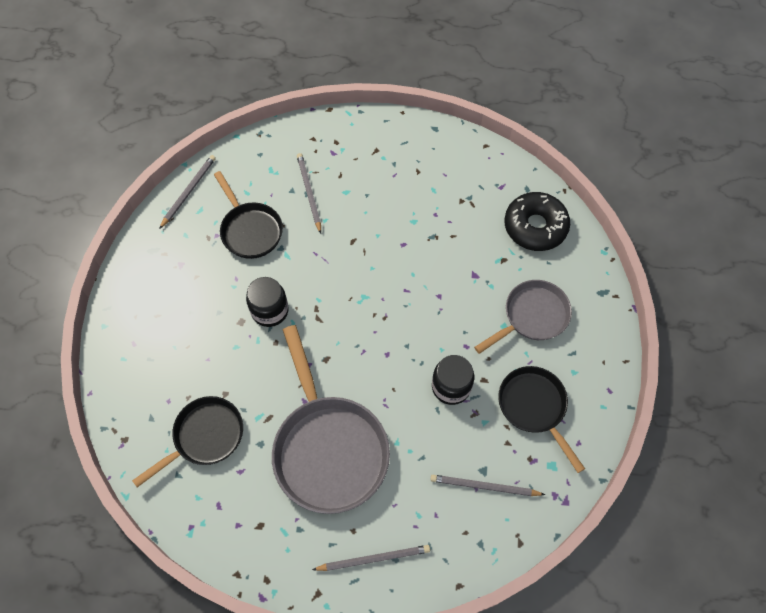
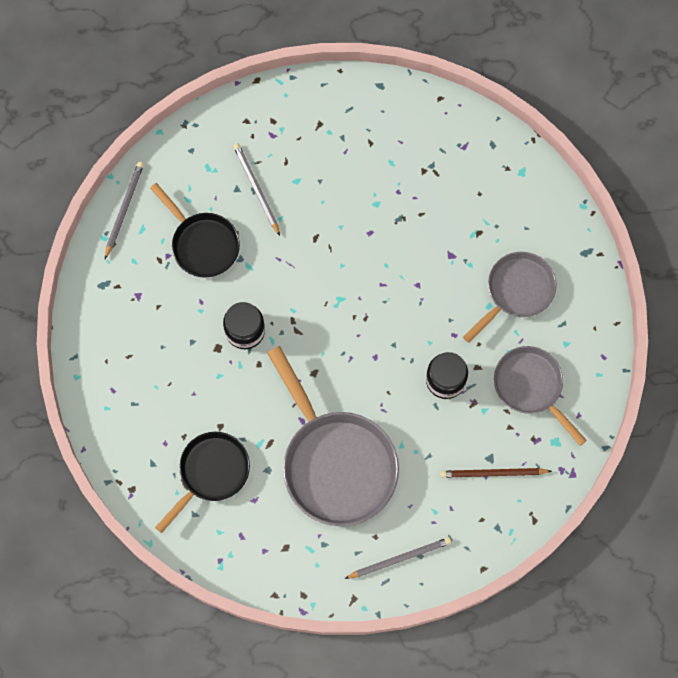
camera: 10 degrees left, 10 degrees up
(484, 486) = (493, 473): grey pencil -> brown pencil
(534, 407) = (531, 387): black pan -> grey pan
(535, 226) = (507, 188): black donut -> none

